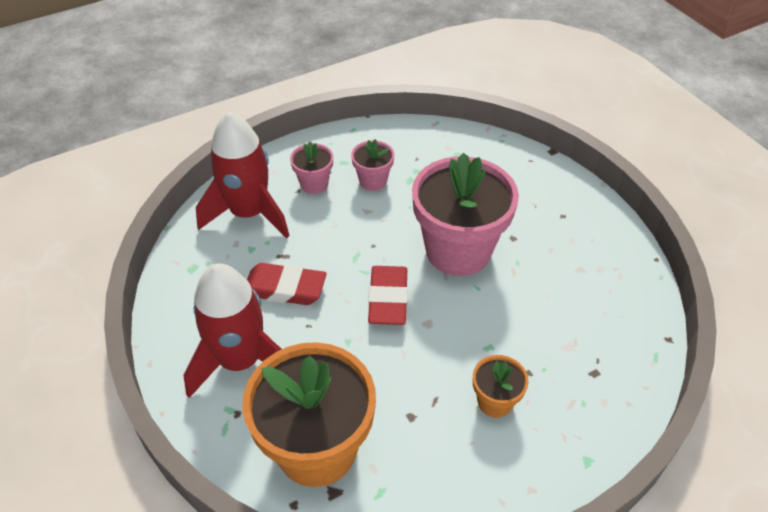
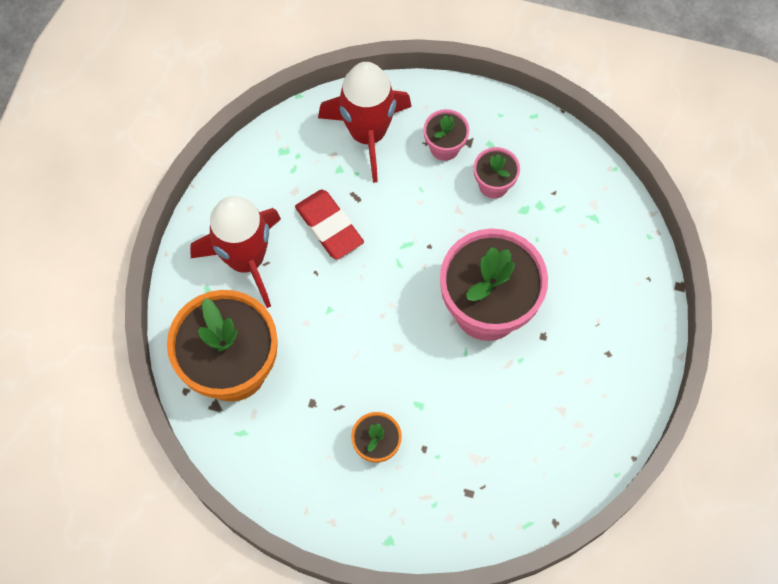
camera: 45 degrees right, 20 degrees up
(388, 299) = (391, 302): red eraser -> none

